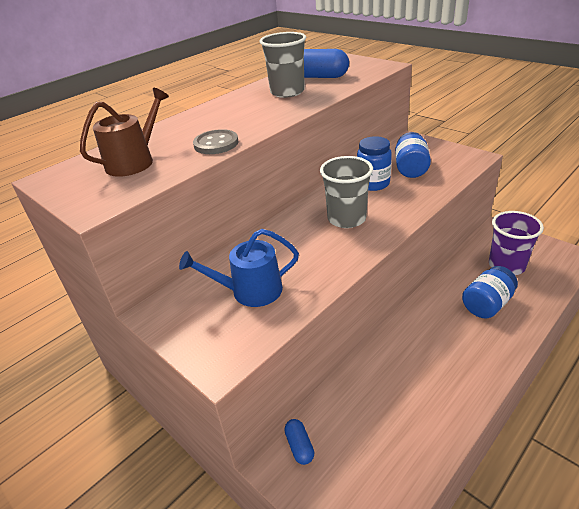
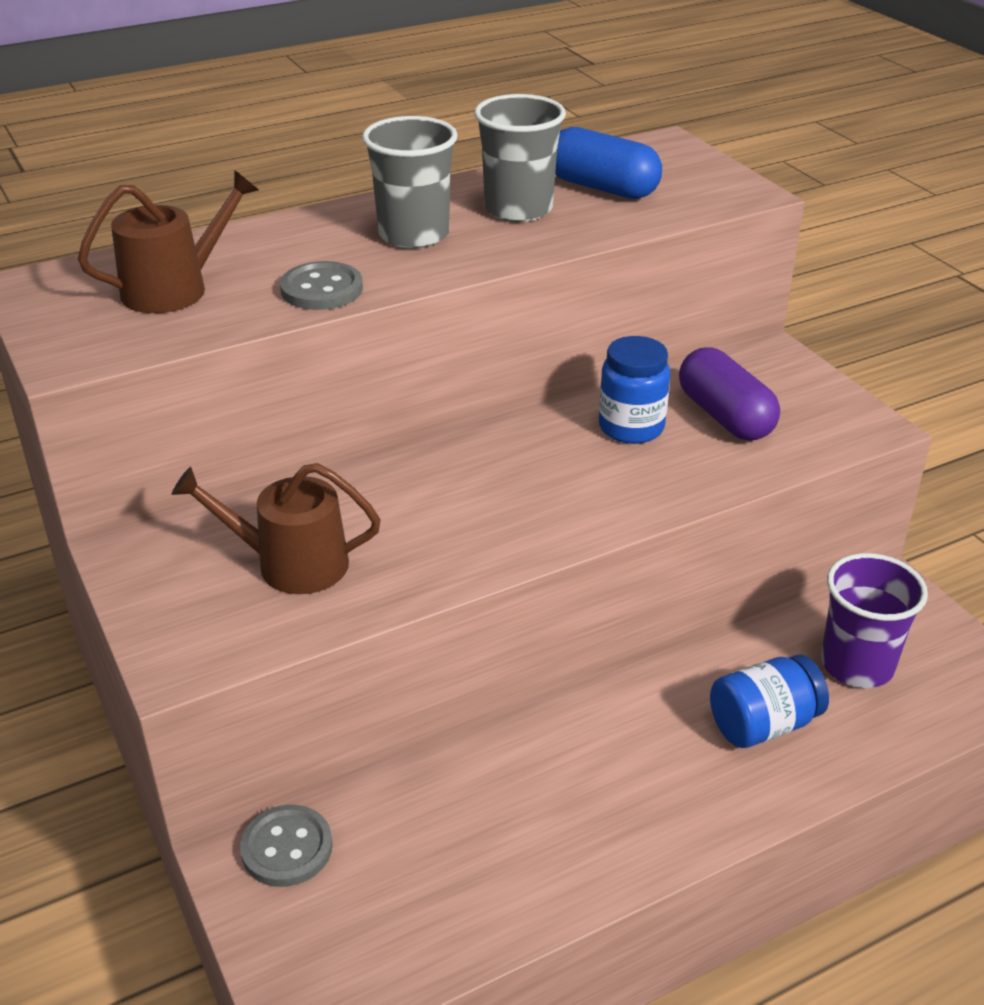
camera: 15 degrees right, 0 degrees up
(250, 291) = (291, 564): blue watering can -> brown watering can
(299, 446) = (287, 848): blue capsule -> grey button
(346, 219) = (534, 483): grey cup -> grey cup (414, 235)
(410, 168) = (725, 416): blue jar -> purple capsule

